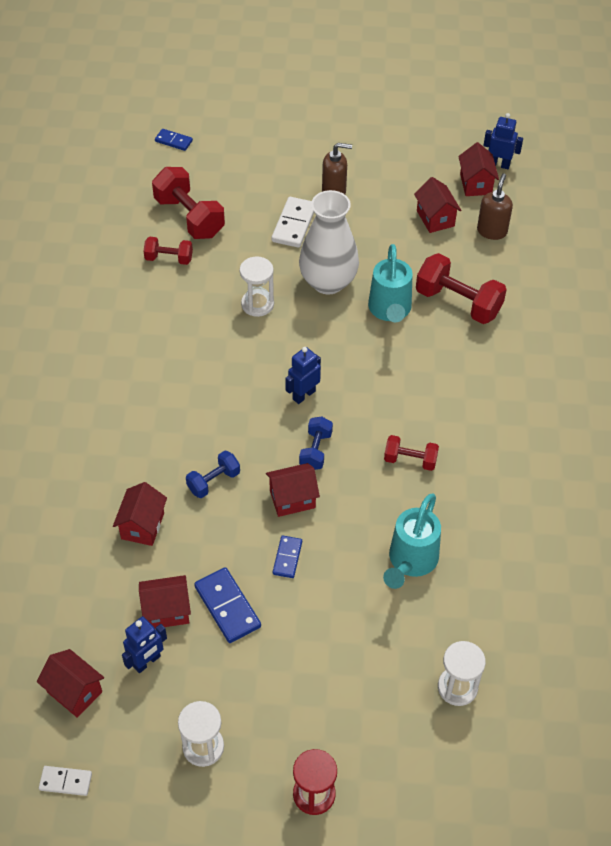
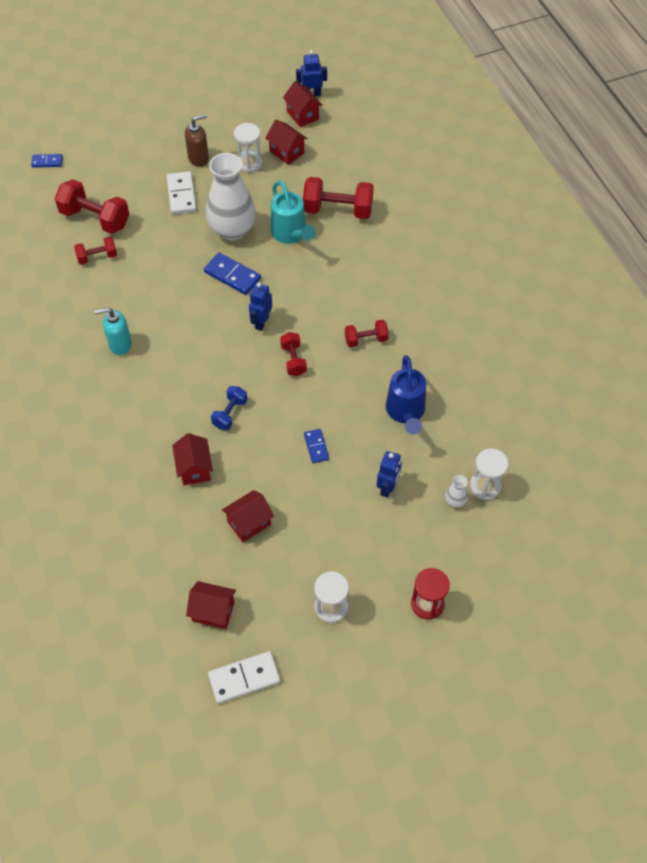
camera: 25 degrees left, 5 degrees up
(65, 781) = (244, 678): white domino -> white domino, size x1.66
(140, 360) = (120, 344): none -> turquoise soap dispenser
(147, 662) = (255, 566): blue robot -> blue robot (387, 487)
(227, 607) = (292, 500): blue domino -> blue domino (232, 275)
(257, 304) = (188, 267): white hourglass -> white hourglass (249, 163)
(292, 499) = (296, 402): red house -> none
(315, 450) = (293, 360): blue dumbbell -> red dumbbell
(411, 561) = (405, 412): turquoise watering can -> blue watering can
(412, 689) = (455, 501): none -> white vase
(492, 231) = (333, 147): brown soap dispenser -> none

